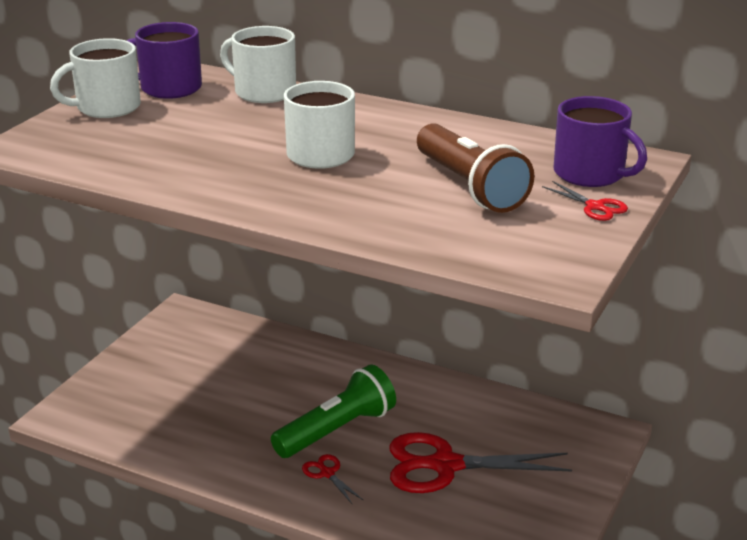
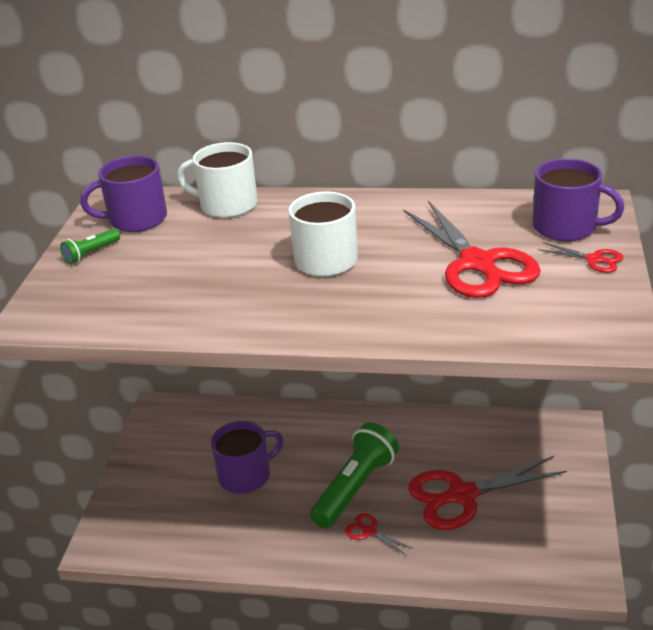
camera: 15 degrees left, 5 degrees up
(107, 107) = (91, 253): white mug -> green flashlight
(233, 392) = (246, 475): none -> purple mug
(469, 187) = (477, 264): brown flashlight -> red scissors

